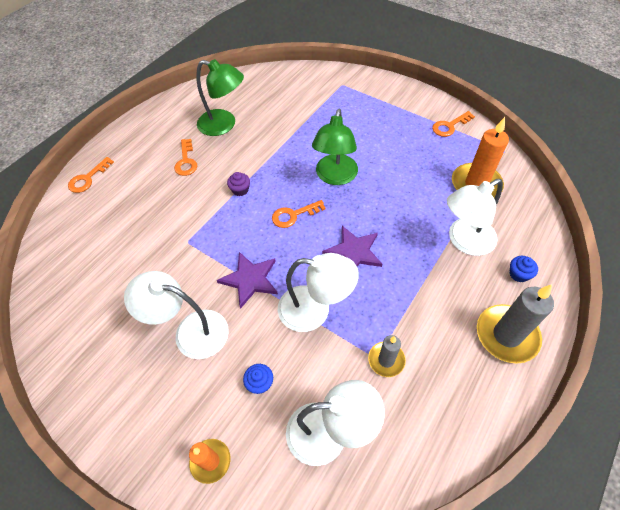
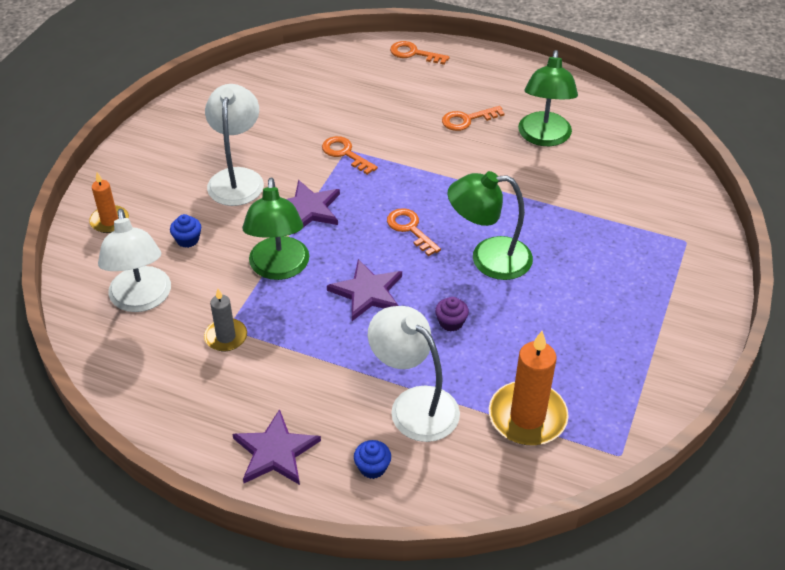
camera: 75 degrees right, 10 degrees down
(240, 190) = (436, 175): purple cupcake -> purple cupcake (451, 322)
(315, 310) = (279, 268): white lamp -> green lamp
(449, 126) = (647, 380): orange key -> orange key (345, 154)
(506, 335) = (275, 451): grey candle -> purple star

